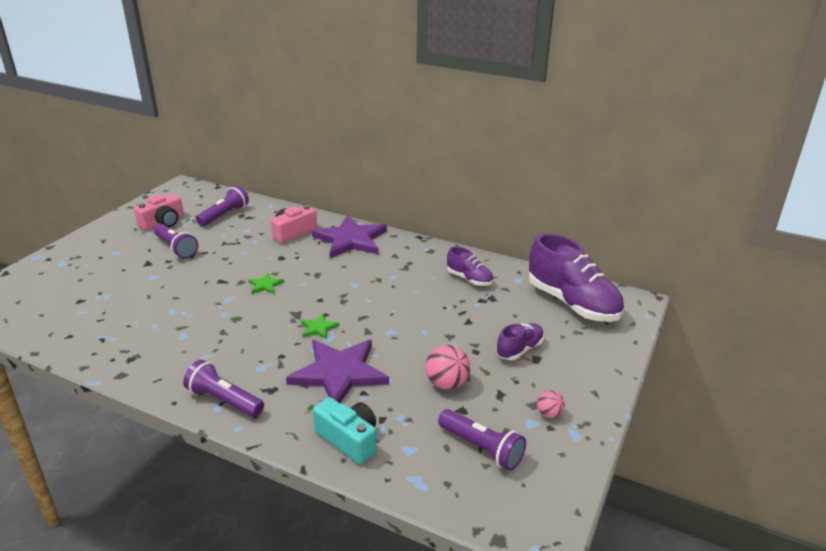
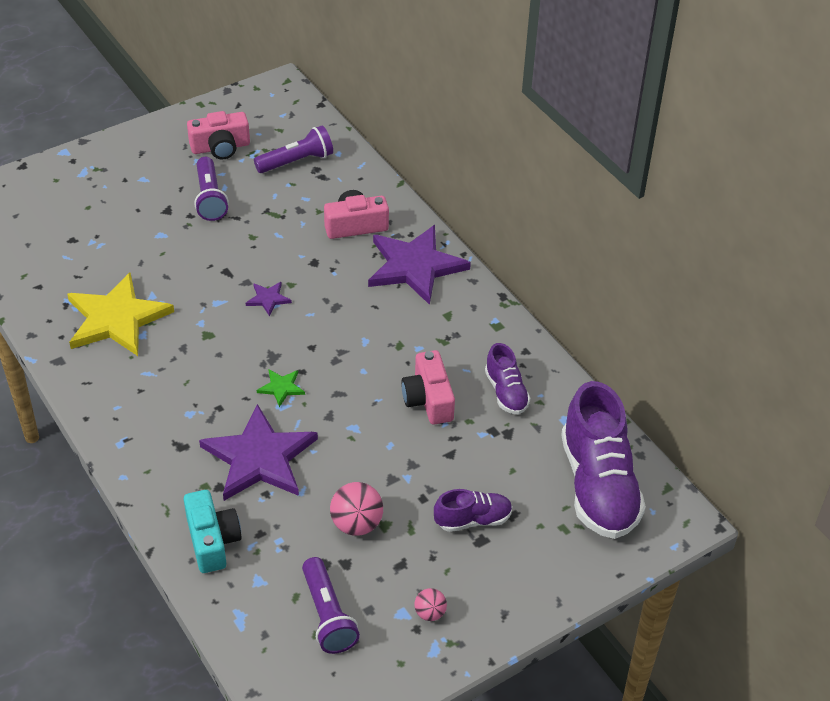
camera: 30 degrees right, 15 degrees up
(153, 333) = (117, 318): none -> yellow star
(224, 400) = (131, 438): purple flashlight -> none
(265, 285) = (268, 299): green star -> purple star
(425, 299) = (428, 399): none -> pink camera

